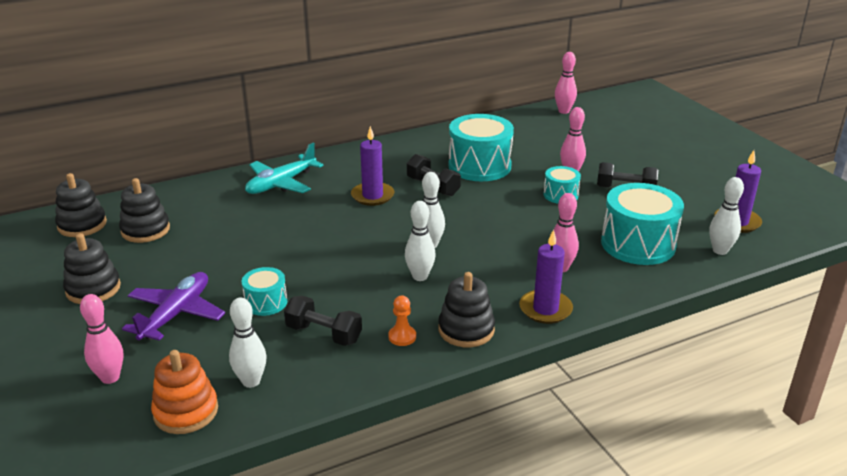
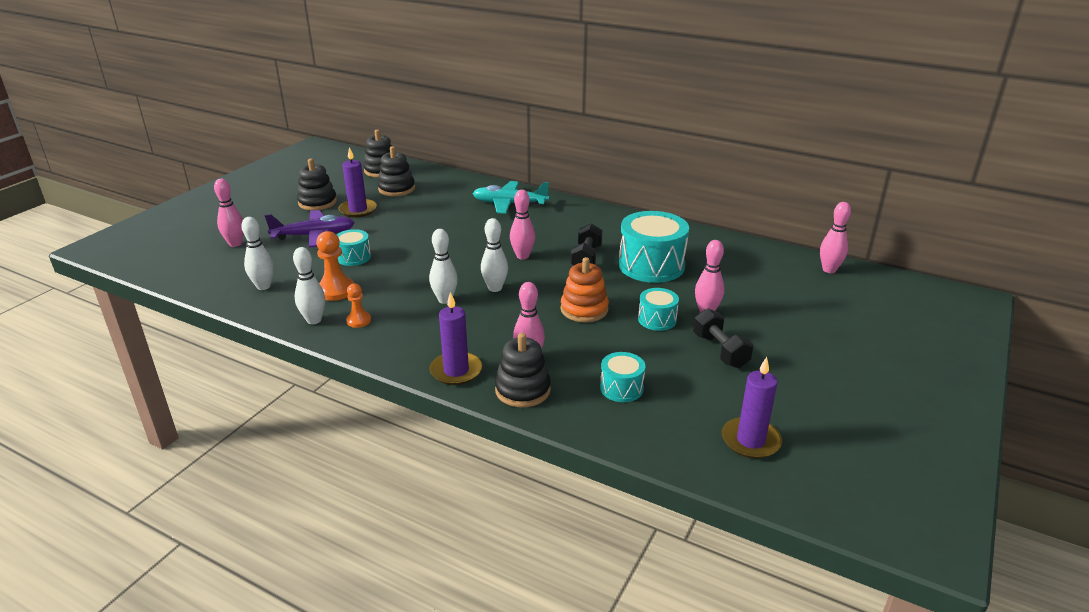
camera: 55 degrees right, 0 degrees up
(186, 411) = (219, 278): orange stacking toy -> orange stacking toy (584, 309)
(324, 334) = (336, 290): black dumbbell -> orange pawn
(372, 196) = (537, 241): purple candle -> purple candle (358, 210)
(391, 212) = (522, 256): none -> pink bowling pin
(466, 330) = (392, 344): black stacking toy -> black stacking toy (522, 390)
(638, 244) = (621, 388): turquoise drum -> turquoise drum, size x0.52
(720, 250) = (672, 444): white bowling pin -> white bowling pin (314, 320)

